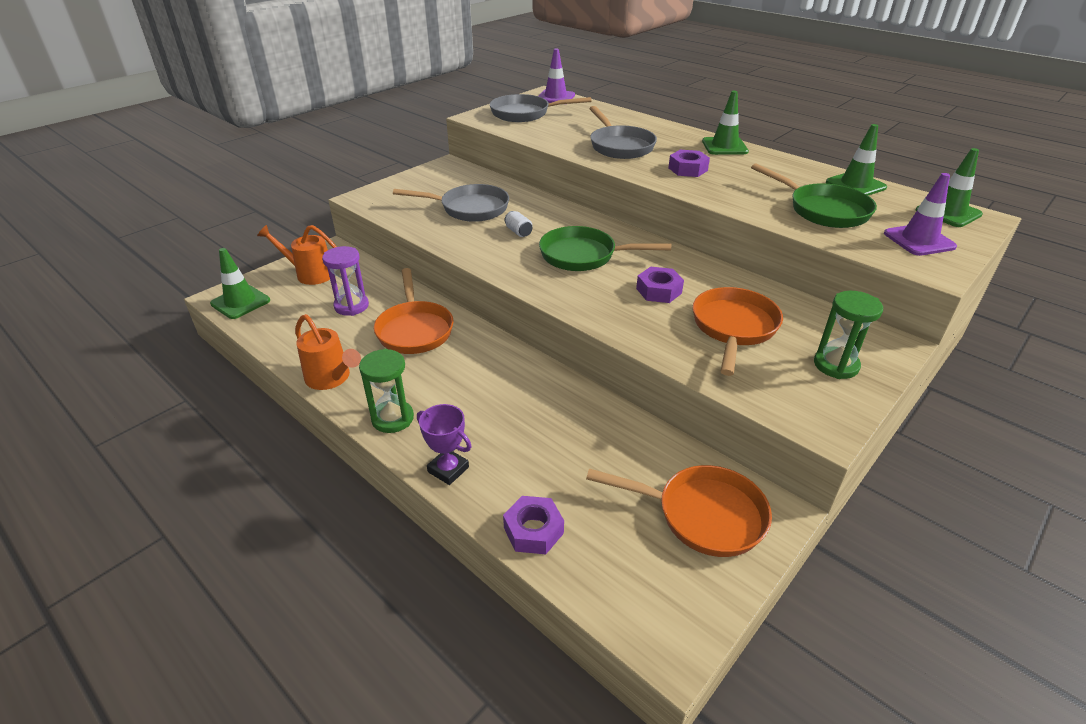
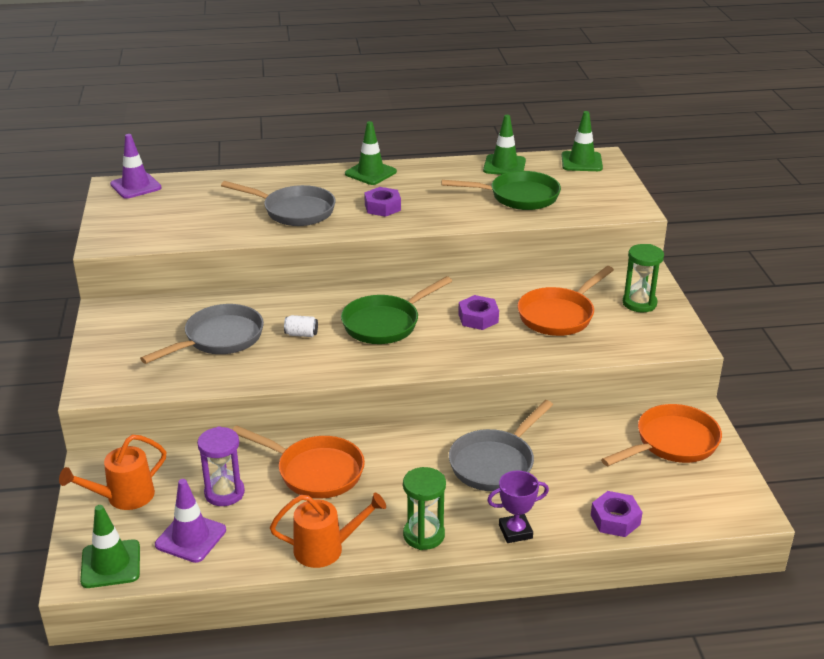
camera: 50 degrees left, 5 degrees down
(525, 114) = (144, 217): grey pan -> grey pan (495, 463)
(733, 328) = (559, 315): orange pan -> orange pan turned 105 degrees counterclockwise
(919, 240) = (597, 192): purple traffic cone -> purple traffic cone (191, 537)

